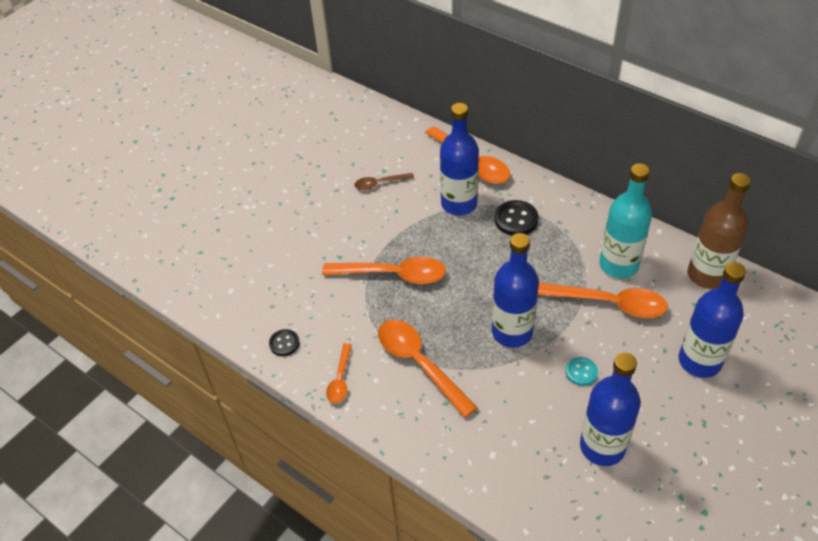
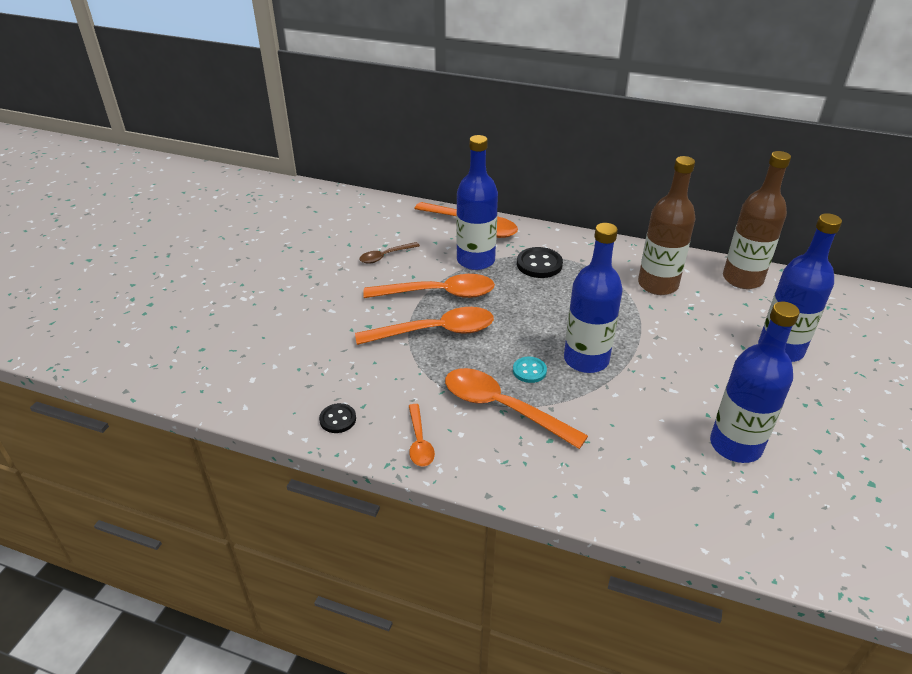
camera: 20 degrees left, 10 degrees down
(581, 372) = (675, 381): turquoise button -> turquoise button (529, 371)
(609, 303) = (667, 317): orange spoon -> orange spoon (438, 294)
(618, 265) = (657, 285): turquoise bottle -> brown bottle

